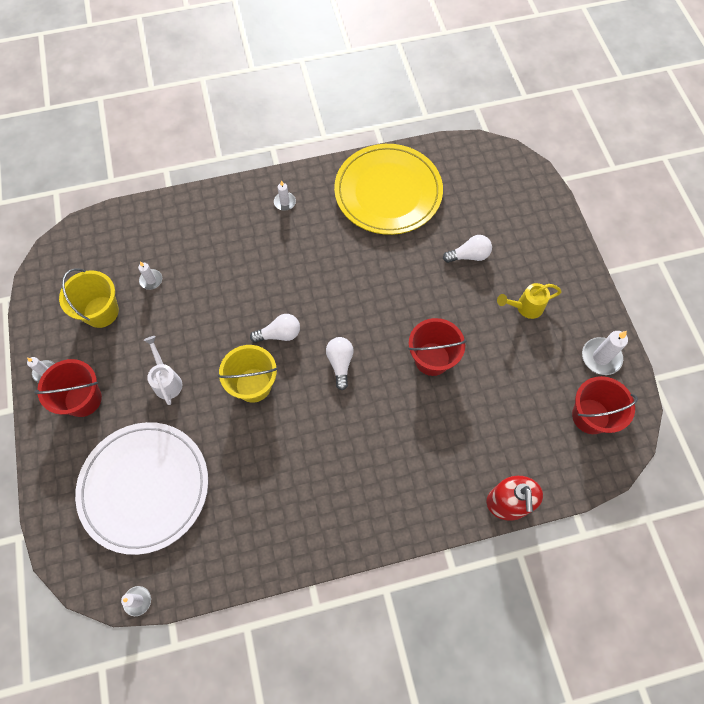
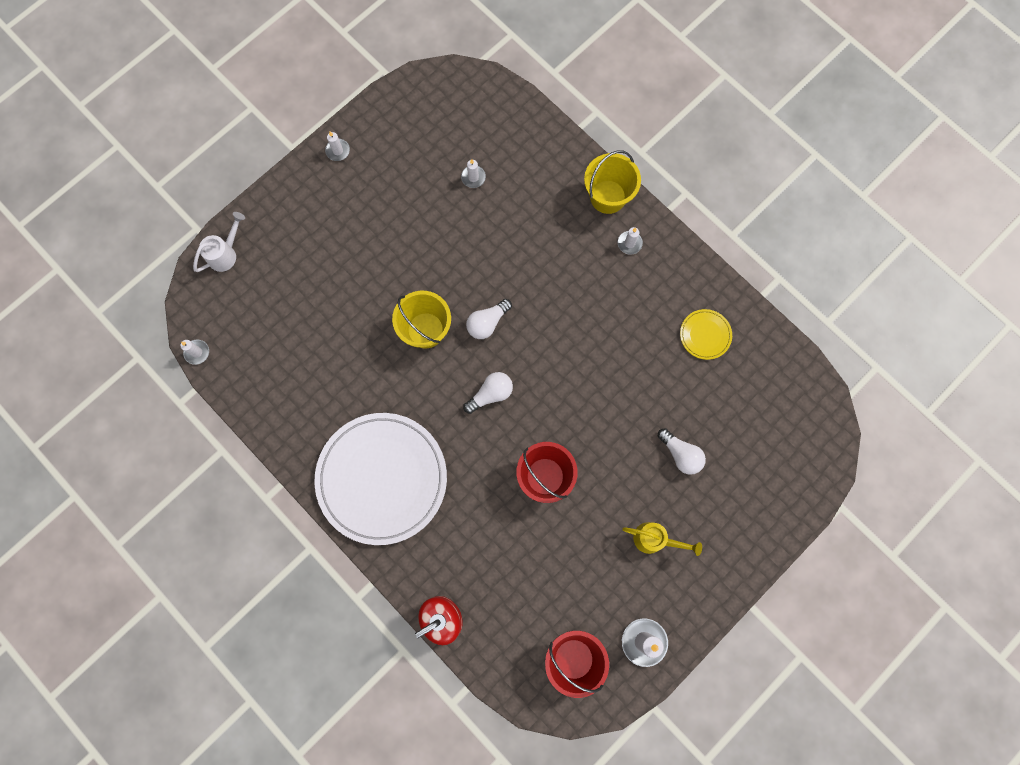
camera: 60 degrees right, 10 degrees up
(83, 399) = (332, 197): red bucket -> none
(101, 312) = (418, 156): yellow bucket -> yellow bucket (608, 197)
(145, 487) = (286, 298): white plate -> white plate (382, 478)
(166, 380) = (387, 254): white watering can -> white watering can (226, 253)
(279, 334) = (487, 323): white light bulb -> white light bulb turned 90 degrees clockwise
(388, 192) = (705, 335): yellow plate -> yellow plate, size x0.41
(525, 307) = (655, 539): yellow watering can -> yellow watering can turned 150 degrees clockwise

